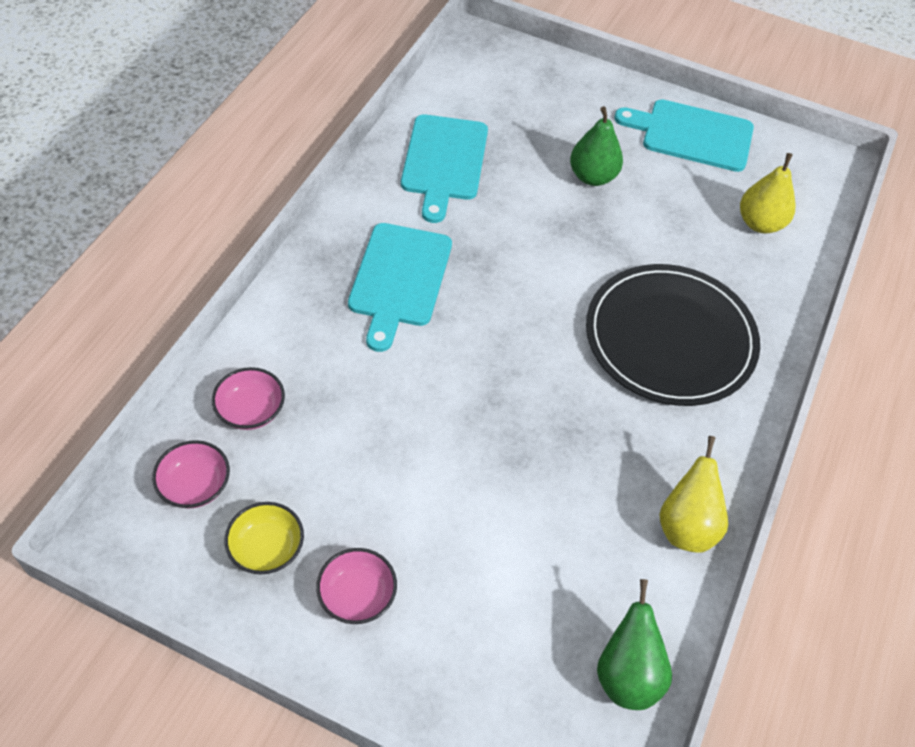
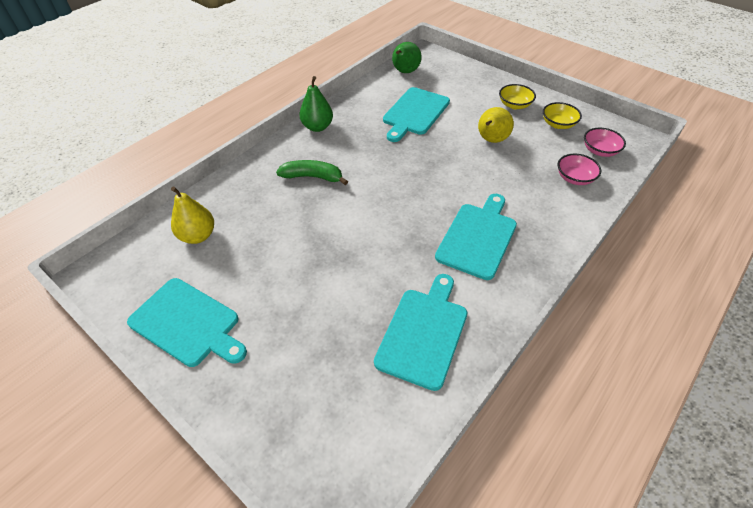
camera: 160 degrees left, 5 degrees down
(357, 595) = (514, 105): pink bowl -> yellow bowl
(560, 525) = (414, 113): none -> turquoise cutting board
(592, 176) = (300, 296): green pear -> green pear (317, 127)
(670, 338) = (312, 177): black plate -> green banana
(686, 526) = (355, 105): yellow pear -> yellow pear (491, 140)

